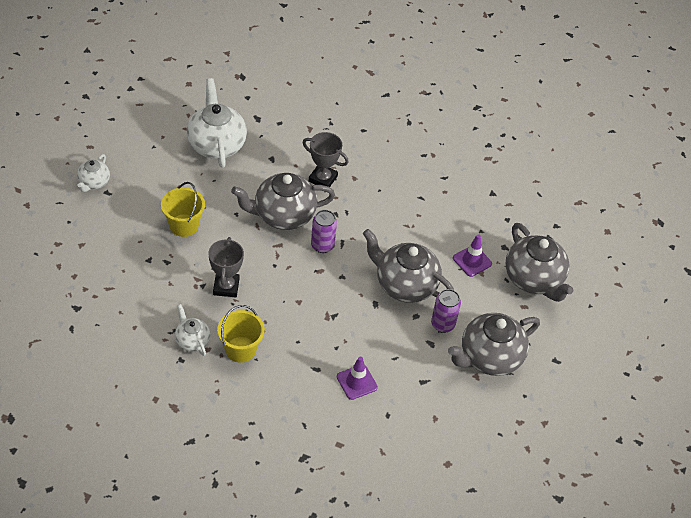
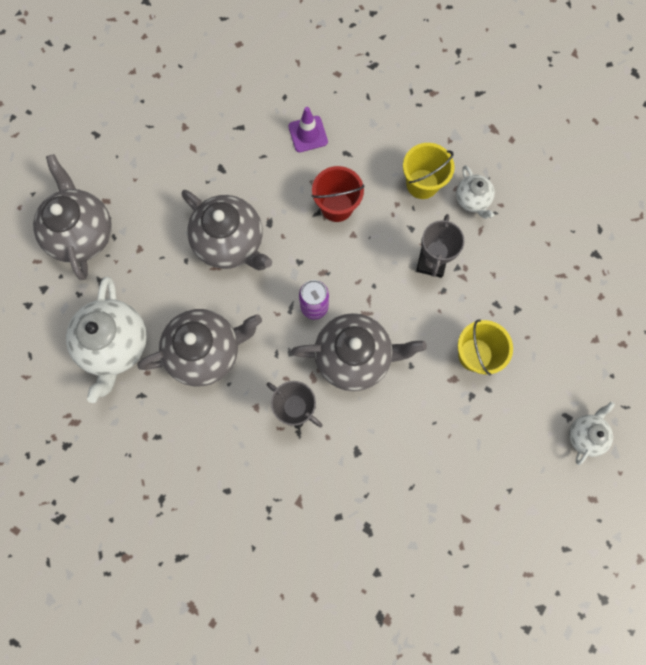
camera: 165 degrees left, 25 degrees up
(216, 144) = (427, 485): white teapot -> white teapot (115, 345)
(317, 322) = (337, 206): none -> red bucket
(443, 324) = (202, 189): purple can -> none
(472, 261) = (145, 266): purple traffic cone -> none
(489, 357) = (164, 145): grey teapot -> grey teapot (206, 351)

